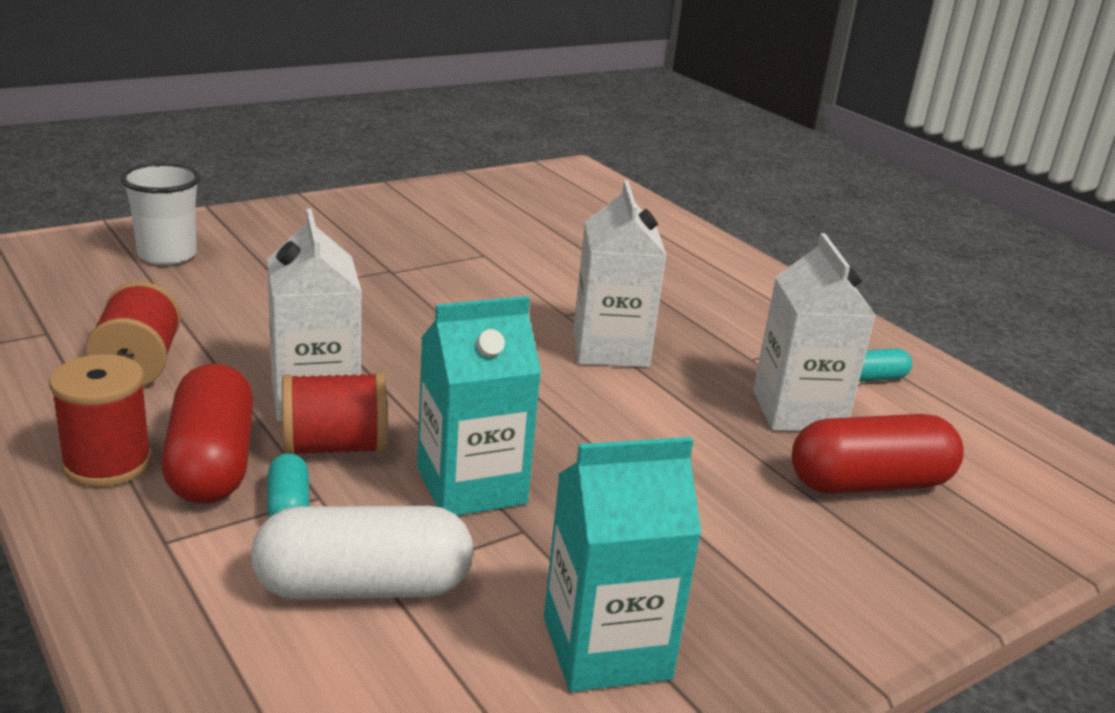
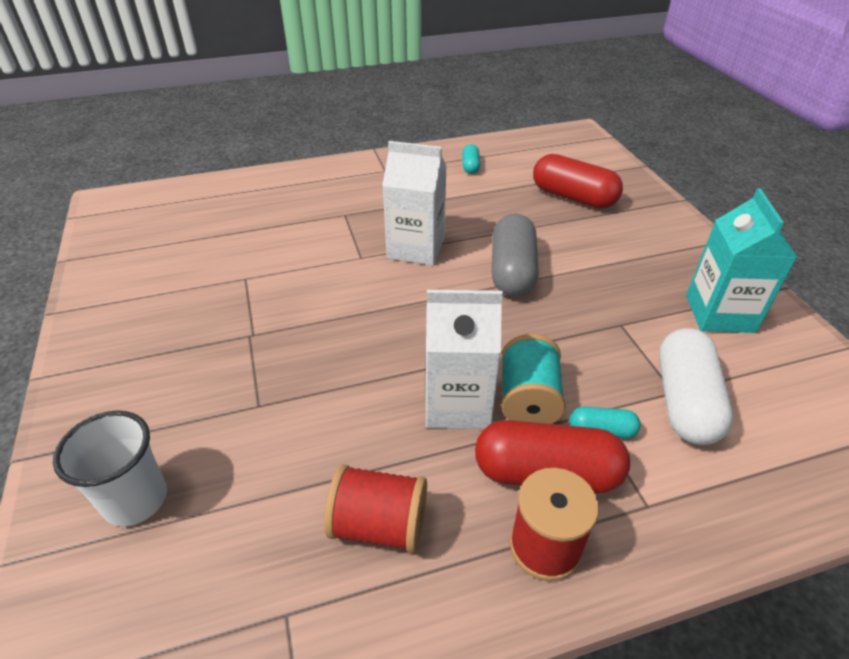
camera: 70 degrees left, 15 degrees up
(334, 447) = (528, 399): red spool -> turquoise spool
(471, 485) = (576, 338): turquoise carton -> none
(603, 427) = (512, 271): none -> grey capsule
(798, 411) = (502, 199): white carton -> none
(869, 484) = (573, 197): red capsule -> red capsule turned 60 degrees counterclockwise

